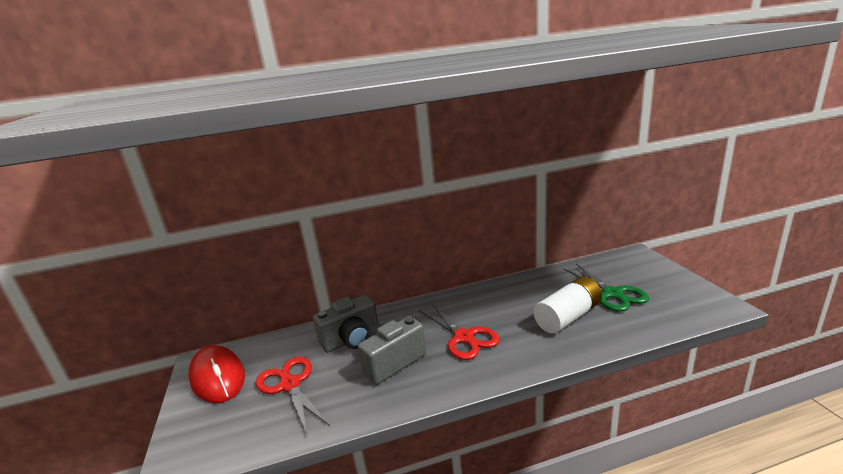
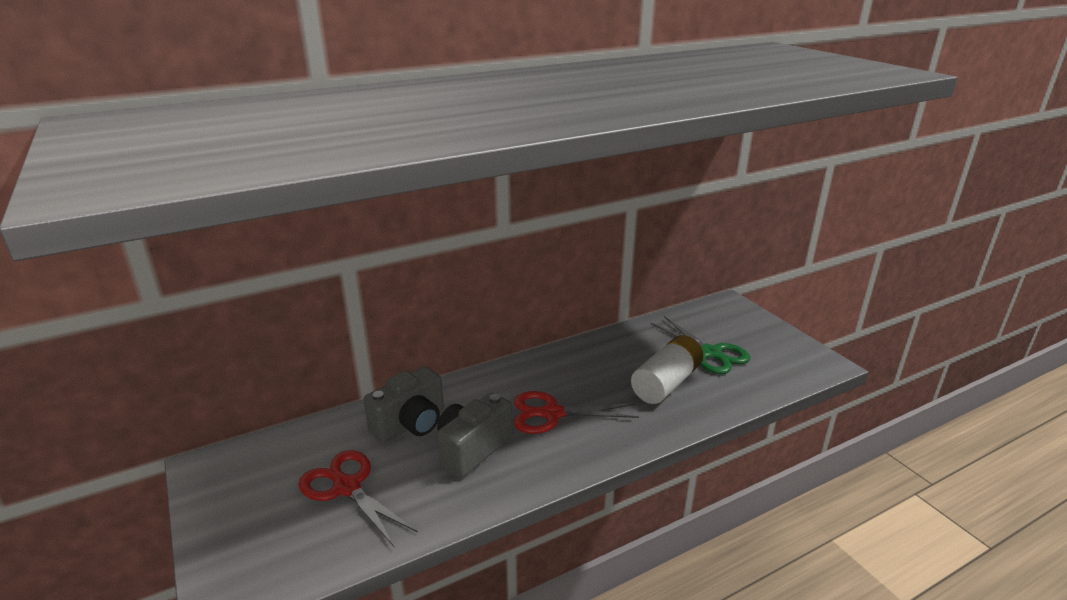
camera: 15 degrees left, 5 degrees up
(217, 377) = (240, 485): red mouse -> none
(464, 337) = (552, 414): red scissors -> red scissors turned 135 degrees clockwise

